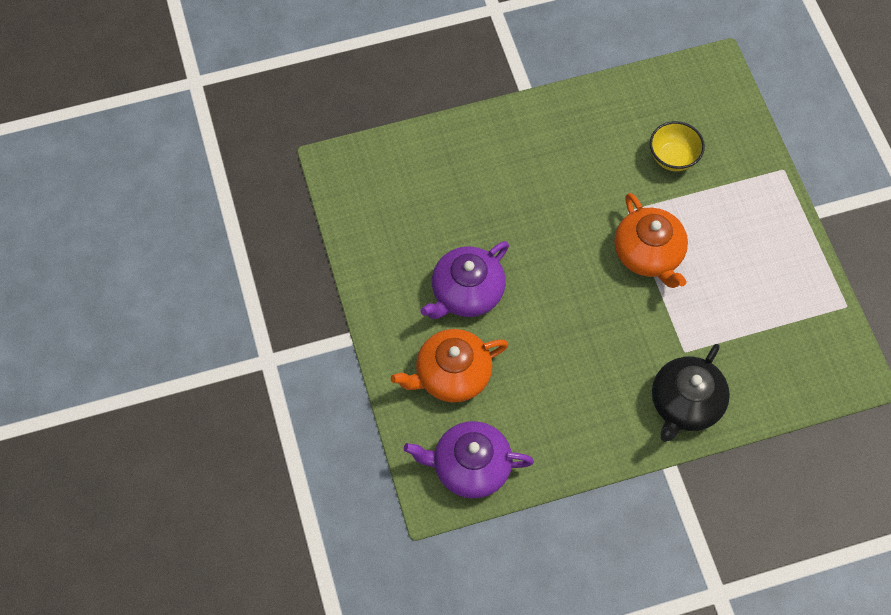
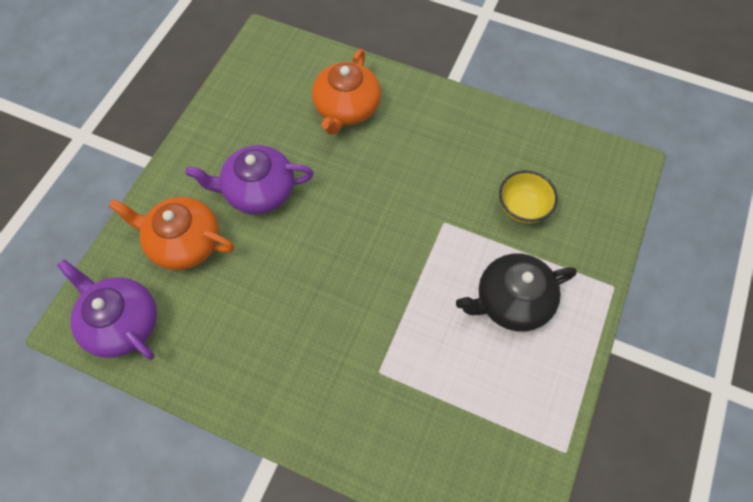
camera: 40 degrees right, 0 degrees up
(648, 254) = (427, 268): orange teapot -> orange teapot (346, 108)
(685, 403) = (335, 417): black teapot -> black teapot (511, 301)

